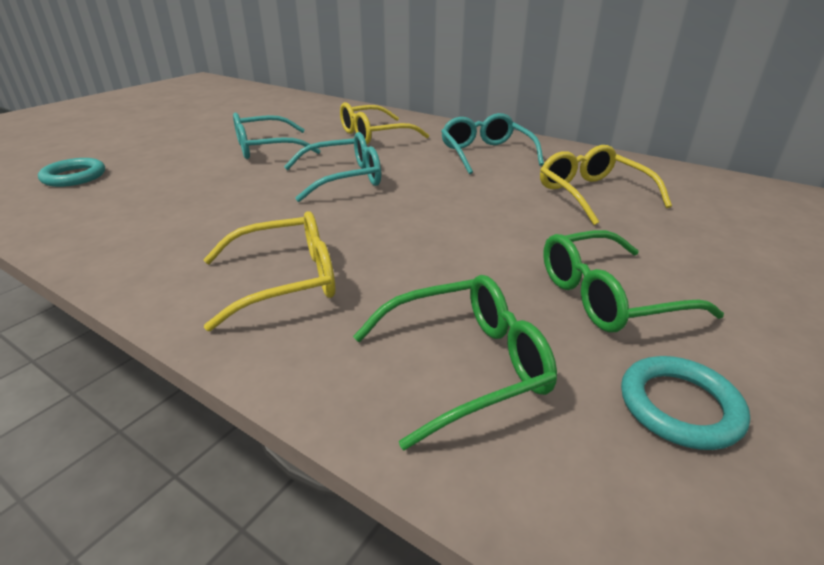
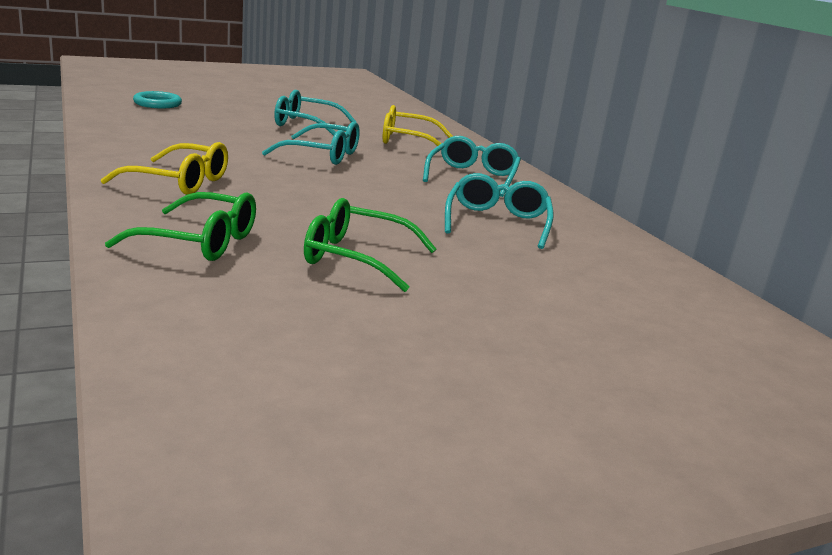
camera: 30 degrees right, 10 degrees down
(592, 194) = (497, 222): yellow glasses -> turquoise glasses
(679, 406) = (277, 298): turquoise ring -> none

